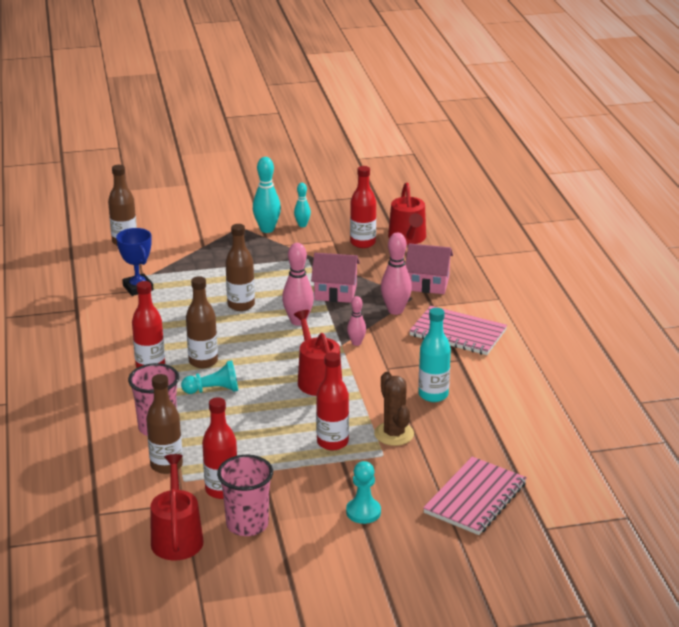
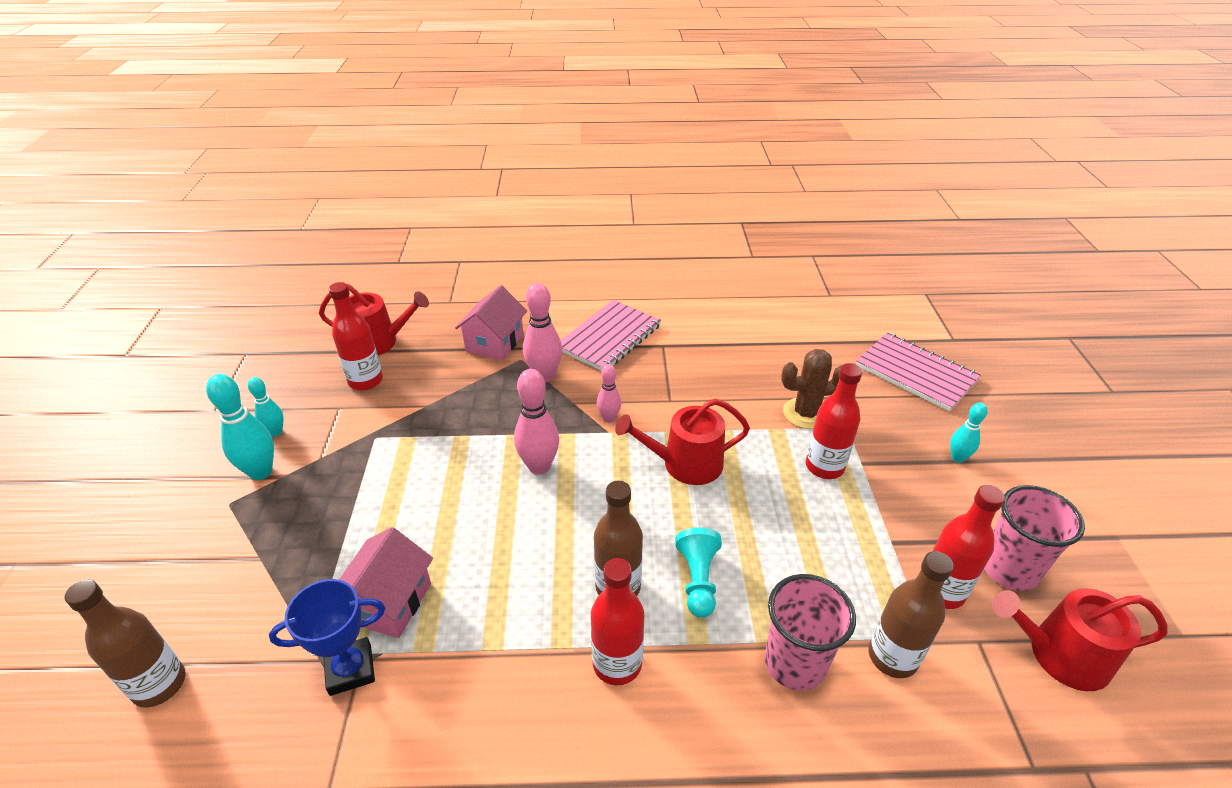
camera: 80 degrees left, 10 degrees up
(241, 305) = (471, 525): brown bottle -> none
(335, 292) = (480, 421): pink house -> pink house (389, 602)
(363, 512) = (957, 458): turquoise pawn -> turquoise bowling pin
(433, 395) = (730, 373): turquoise bottle -> none

